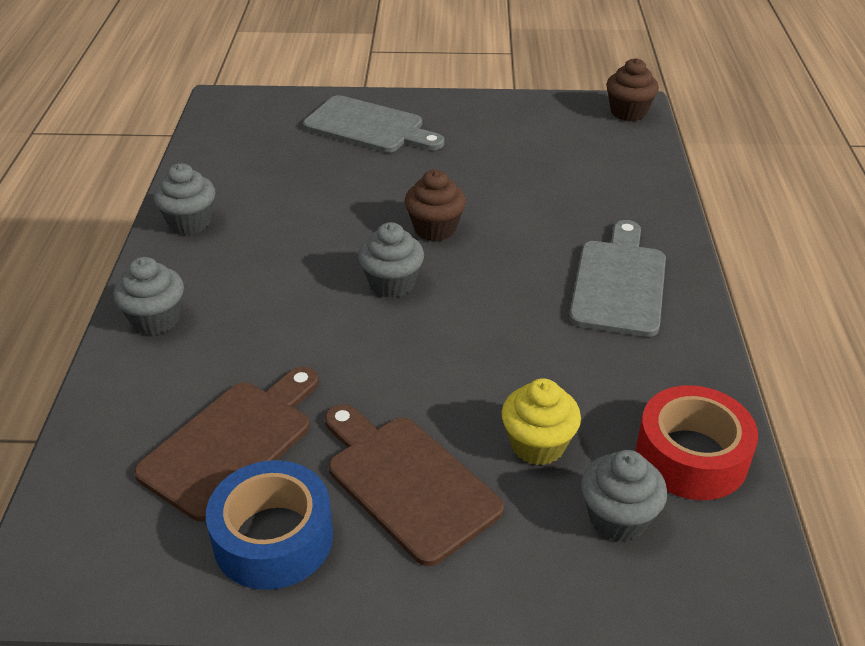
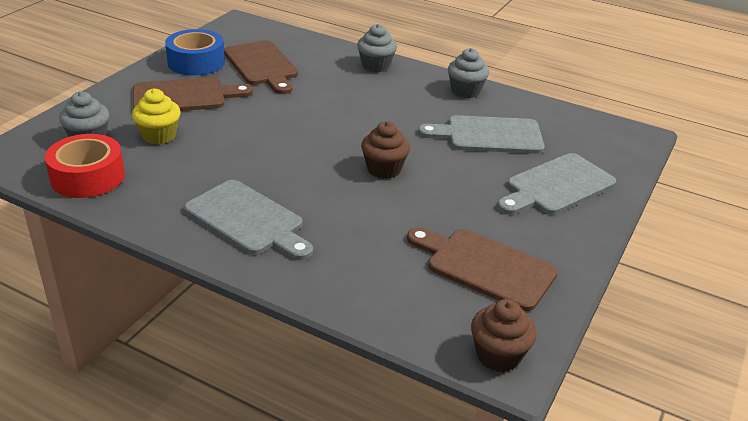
camera: 115 degrees right, 5 degrees down
(298, 182) = (488, 135): none -> grey cutting board
(392, 284) = (338, 136): grey cupcake -> none
(534, 137) = (485, 267): none -> brown cutting board

